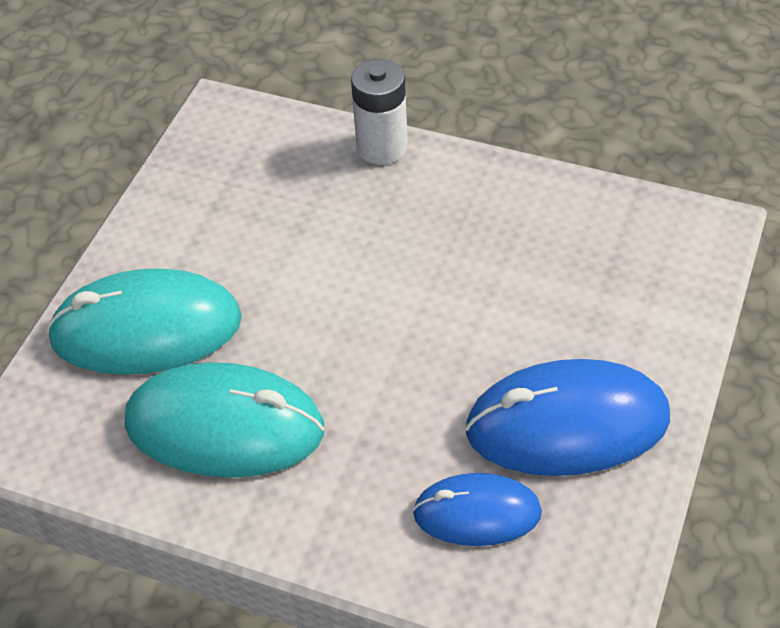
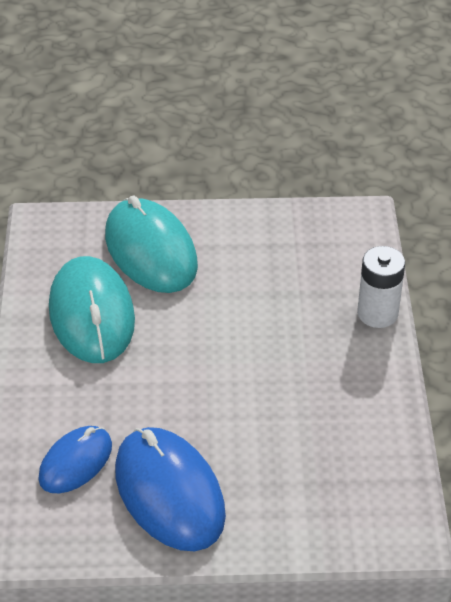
camera: 65 degrees right, 5 degrees down
(477, 513) = (76, 462): blue mouse -> blue mouse turned 60 degrees clockwise

